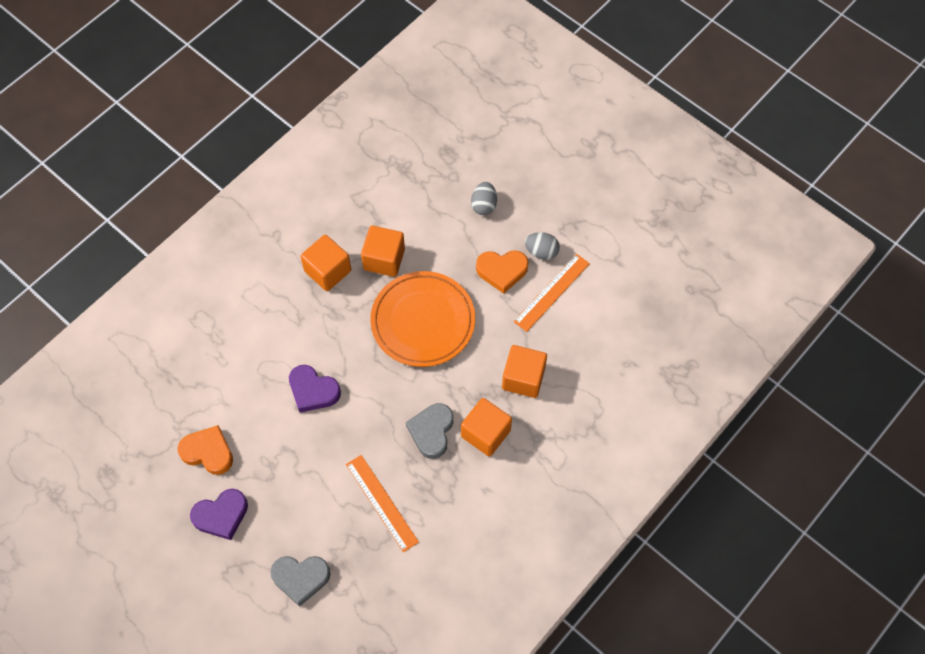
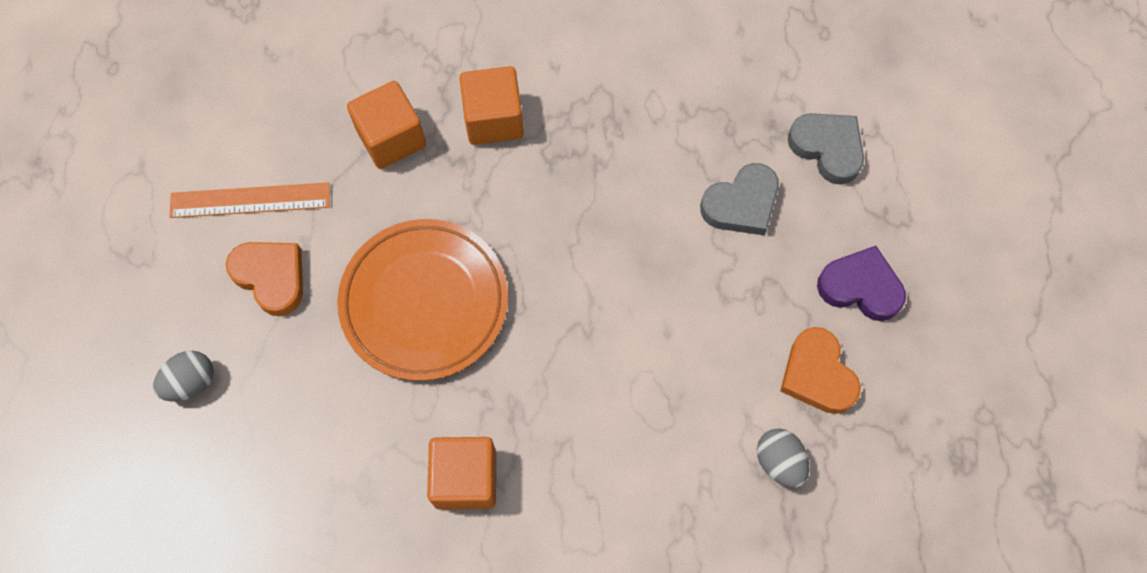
camera: 135 degrees left, 5 degrees up
(313, 391) = (631, 337): purple heart -> none
(382, 502) = (673, 147): orange ruler -> none
(384, 259) = (383, 427): orange cube -> none
(431, 431) = (547, 171): grey heart -> grey heart (741, 204)
(541, 252) = (202, 258): grey egg -> grey egg (779, 462)

